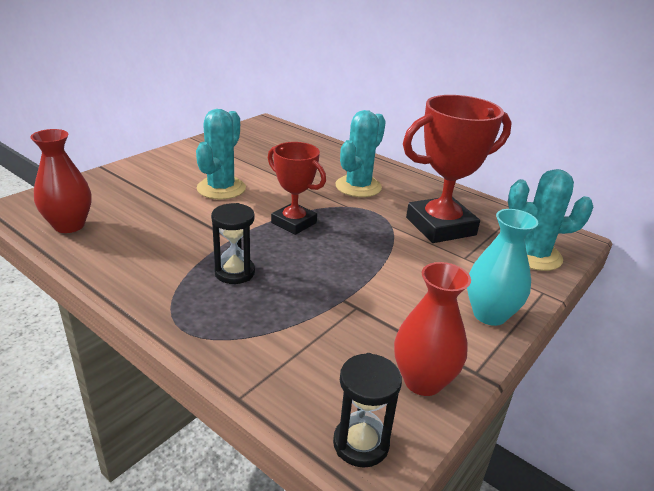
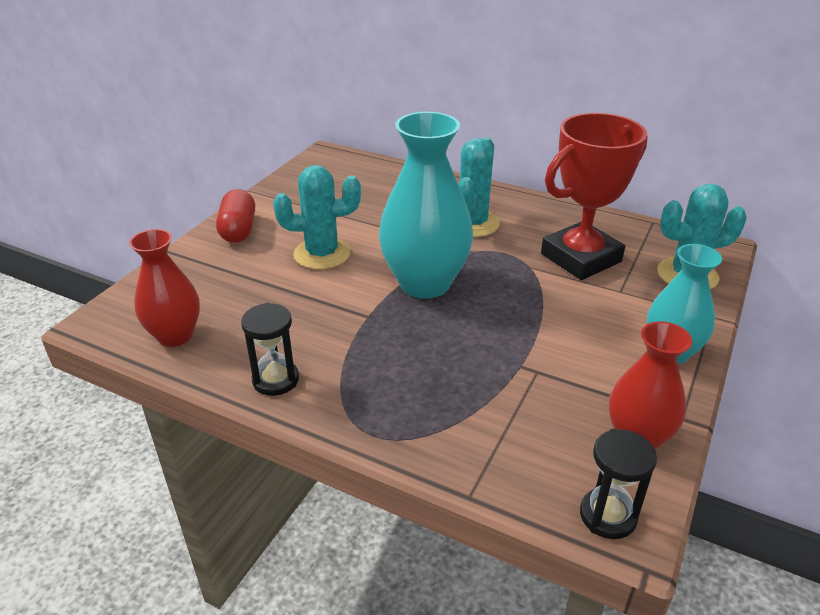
camera: 10 degrees left, 5 degrees up
(166, 162) = (238, 230): none -> red capsule
(221, 188) = (322, 254): turquoise cactus -> turquoise cactus turned 75 degrees clockwise
(234, 272) = (392, 357): black hourglass -> black hourglass (275, 380)
(294, 223) = (425, 283): red trophy -> turquoise vase

